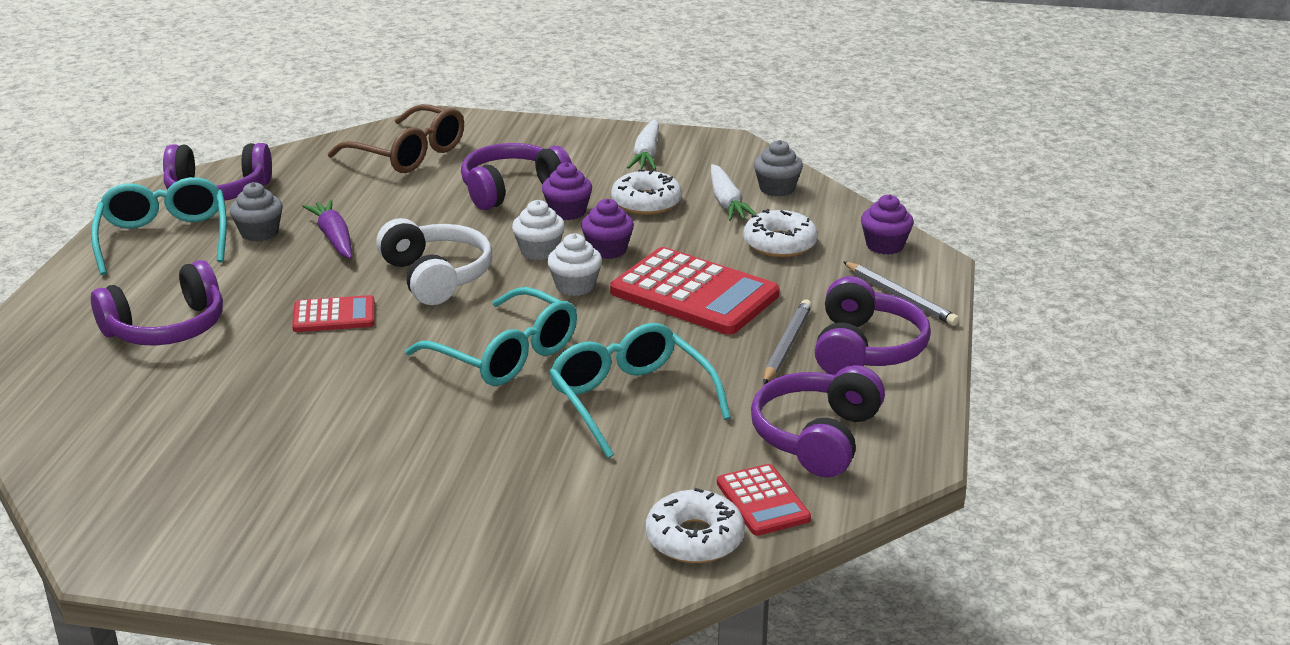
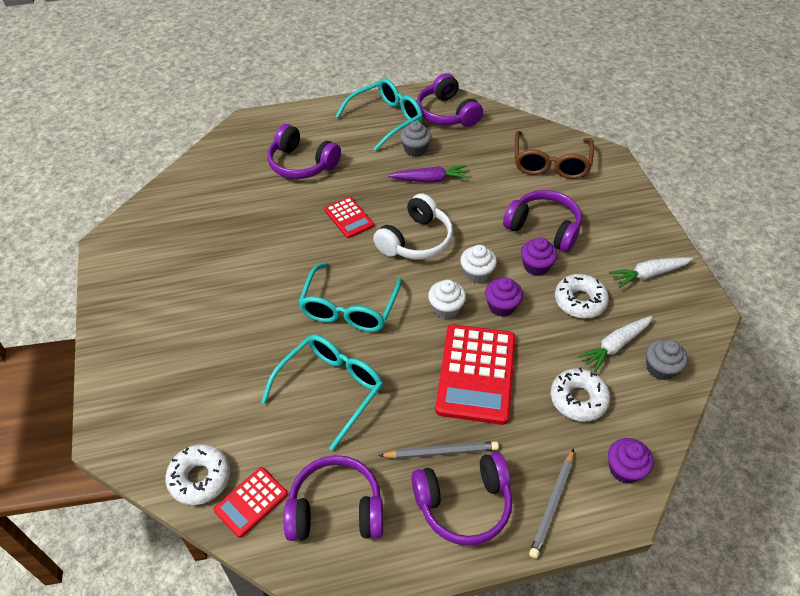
camera: 65 degrees right, 20 degrees up
(334, 238) = (430, 179): purple carrot -> purple carrot turned 45 degrees clockwise

